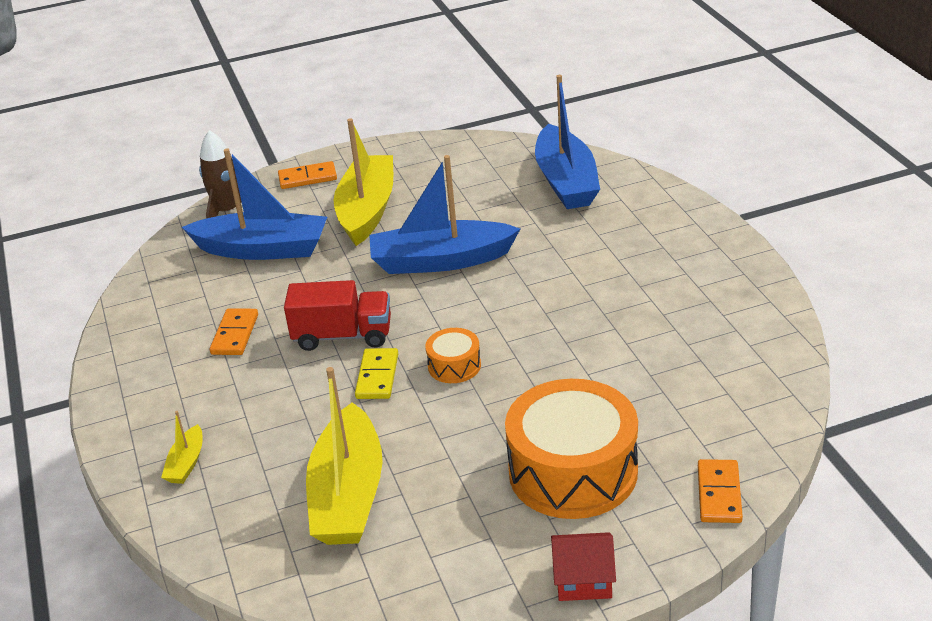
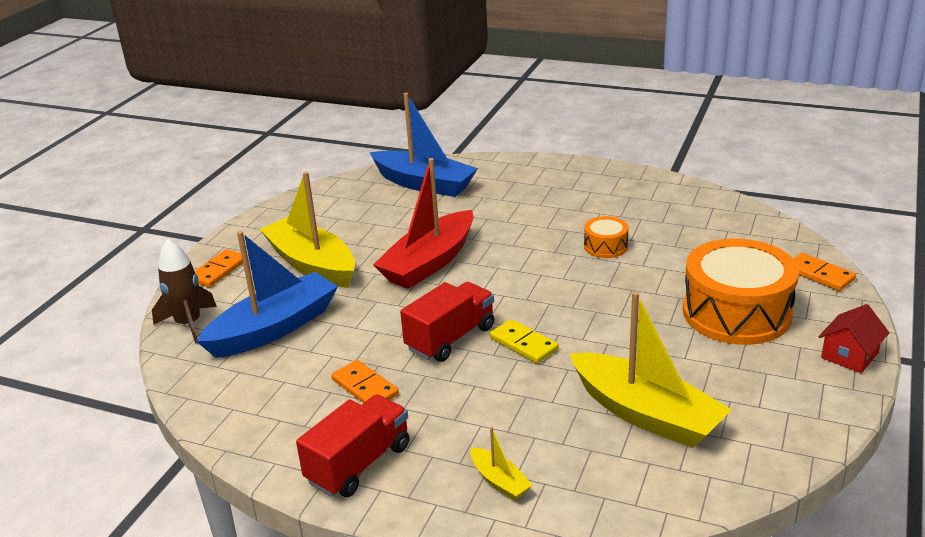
camera: 50 degrees left, 5 degrees down
(144, 386) = (359, 464): none -> red truck
(440, 261) = (429, 263): blue boat -> red boat
(454, 366) = (560, 308): orange drum -> orange drum (605, 246)

